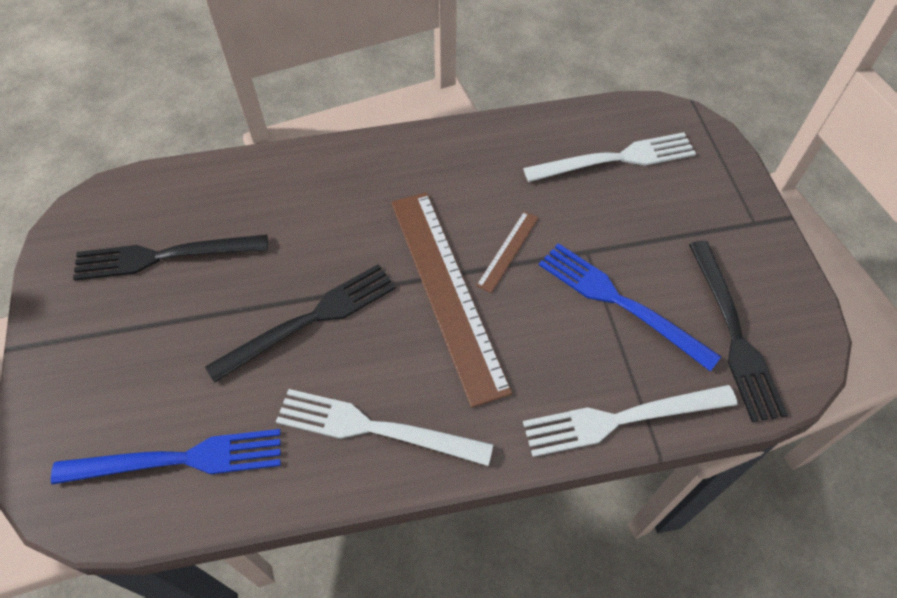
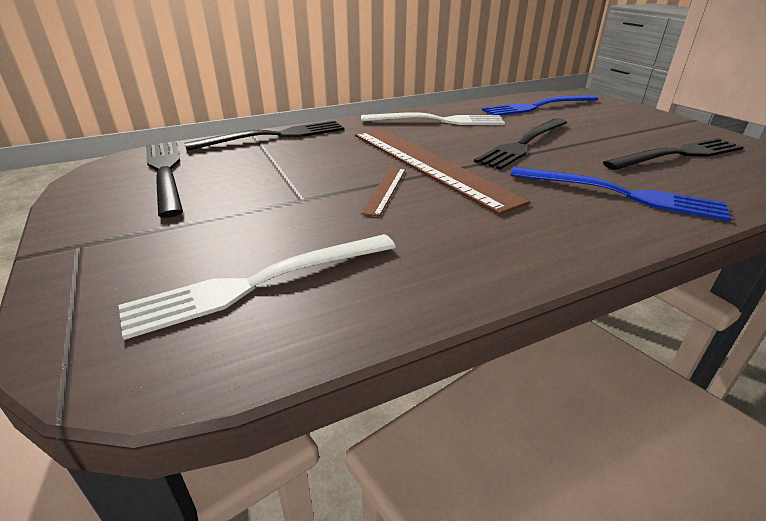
camera: 165 degrees right, 25 degrees down
(620, 302) = (269, 176): blue fork -> blue fork (620, 194)
(622, 419) = (274, 136): white fork -> black fork

